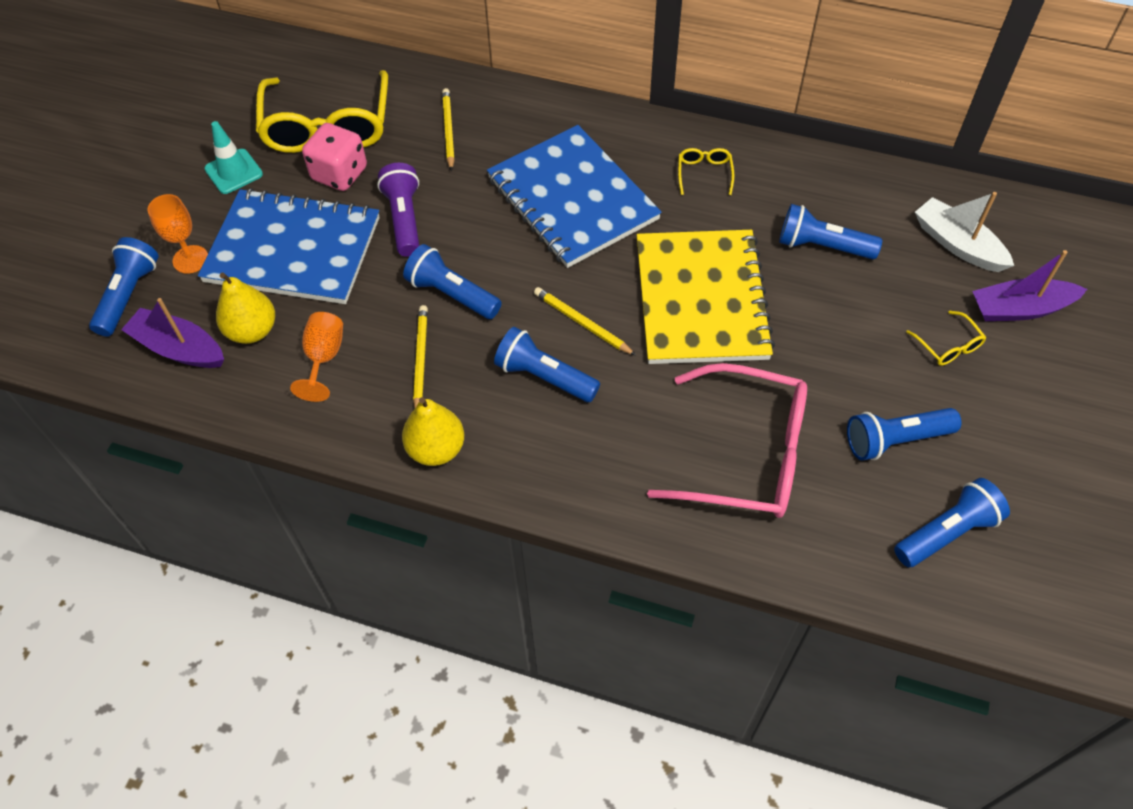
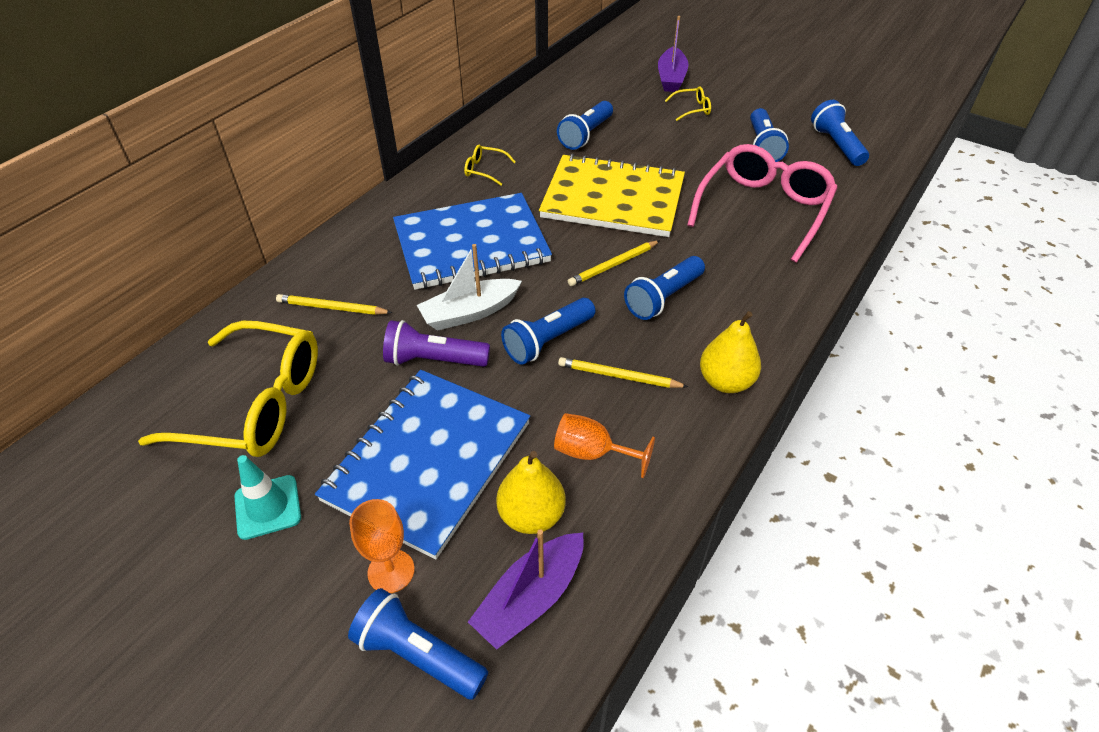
camera: 75 degrees left, 10 degrees down
(339, 174) = (337, 403): pink dice -> none
(957, 244) = (609, 85): white boat -> white boat (469, 313)

